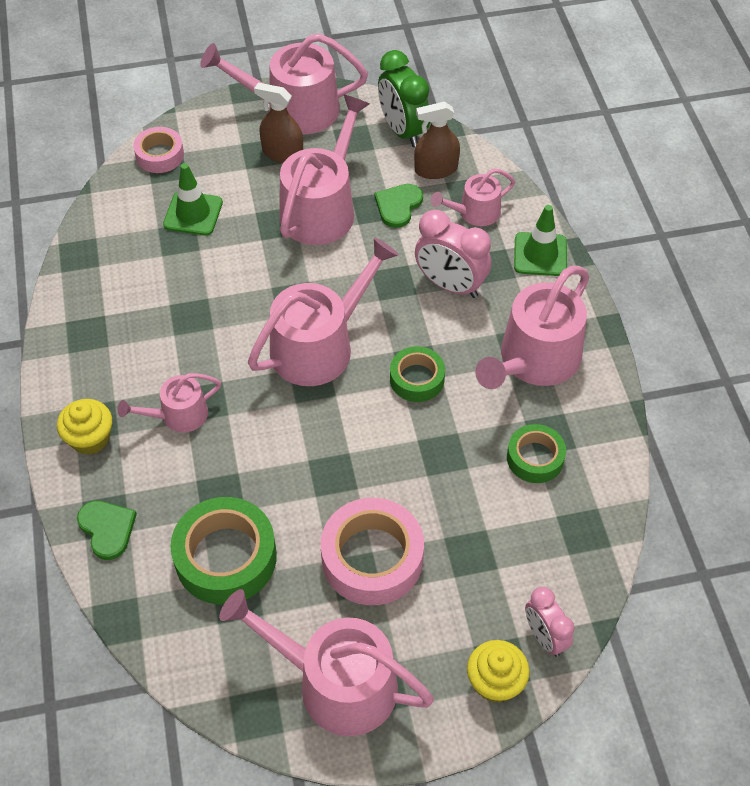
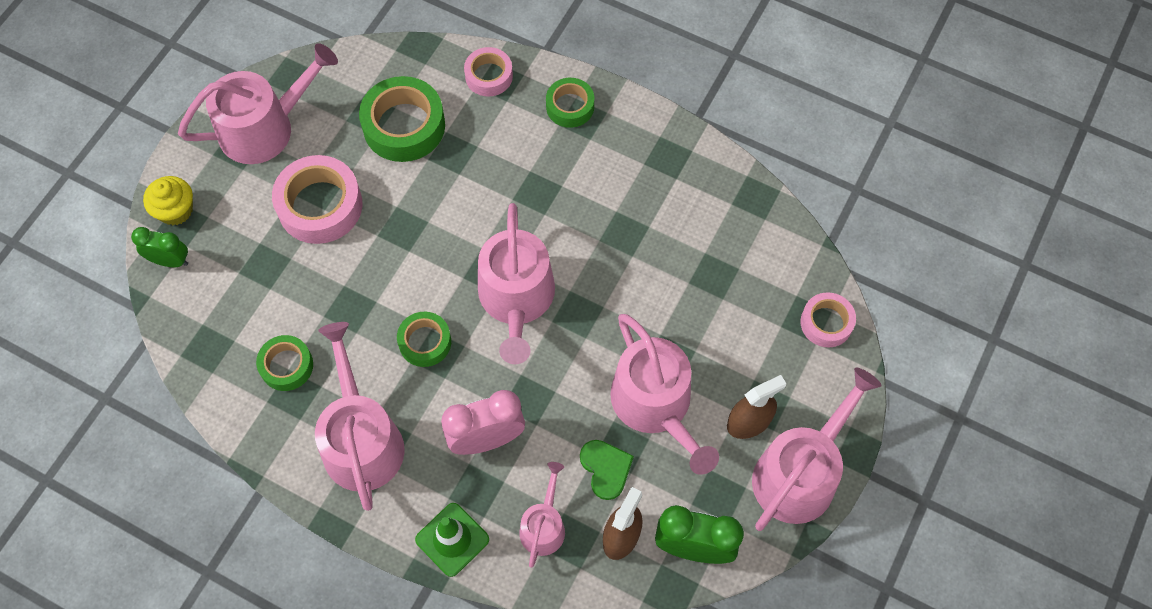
camera: 130 degrees right, 10 degrees up
(90, 438) = (570, 106): yellow cupcake -> green tape
(107, 529) = (489, 76): green heart -> pink tape
(178, 415) = (540, 169): pink watering can -> none
(193, 213) = (733, 303): green traffic cone -> none
(544, 637) = (170, 261): pink clock -> green clock

